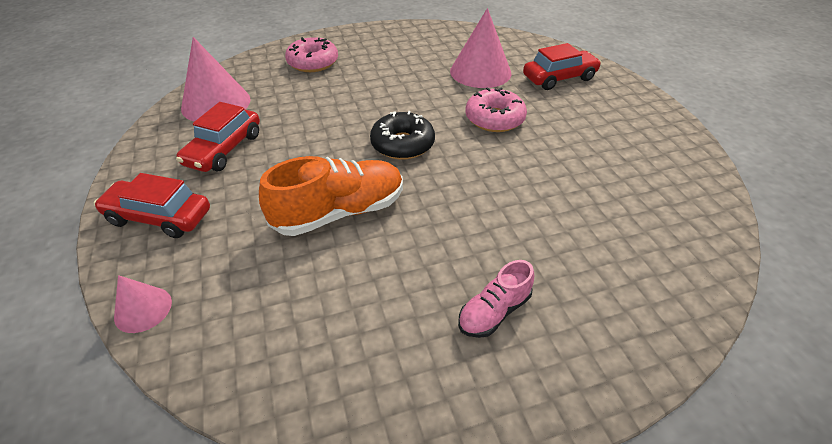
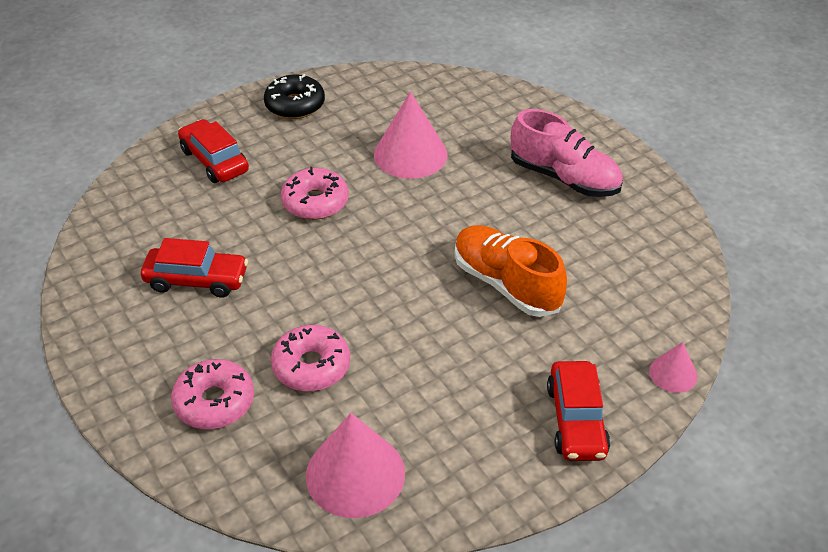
camera: 105 degrees left, 0 degrees up
(224, 149) = (450, 416): red car -> red car (197, 280)
(316, 98) = (311, 366): none -> pink donut
(402, 144) = (385, 263): black donut -> black donut (295, 105)
(480, 72) = (211, 224): pink cone -> pink cone (410, 154)
(494, 311) = (564, 178): pink shoe -> pink shoe, size x1.80

